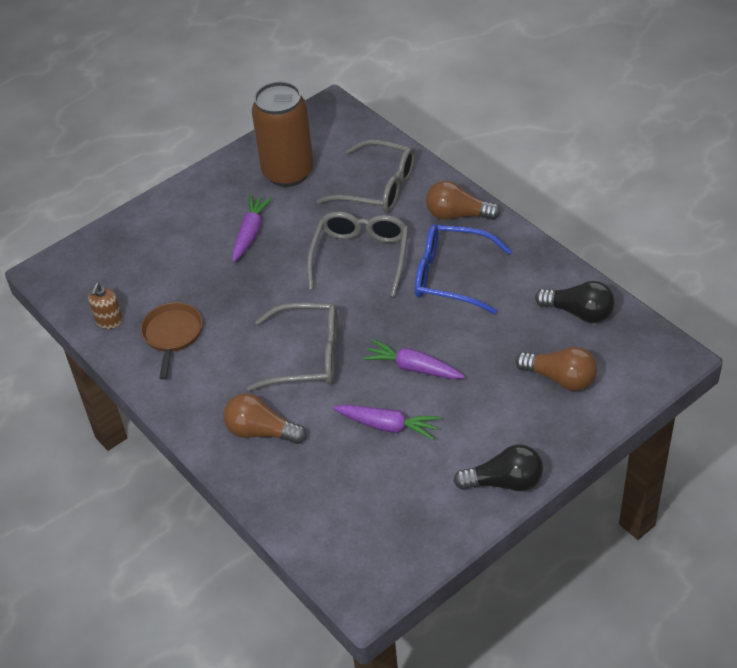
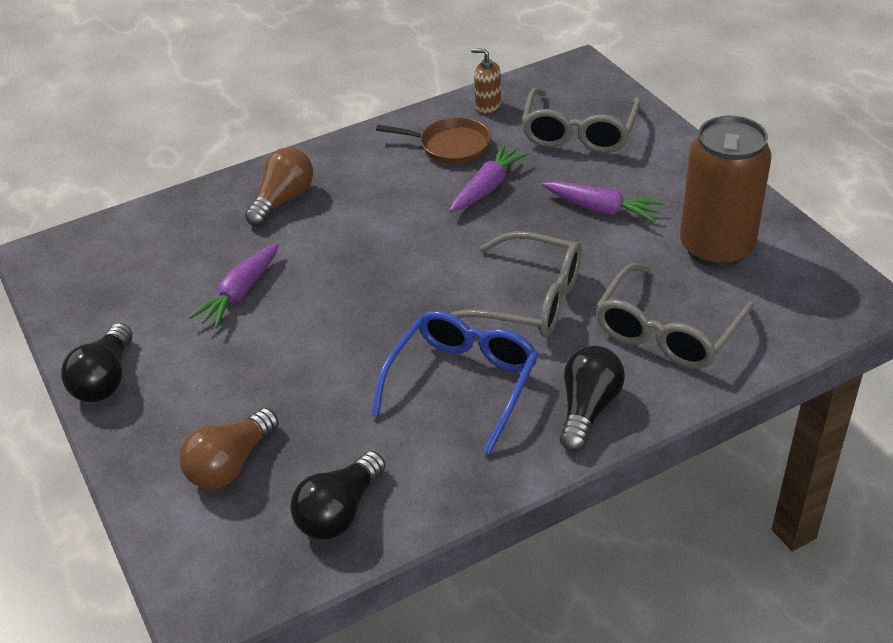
camera: 100 degrees right, 5 degrees down
(307, 356) = (375, 240): grey glasses -> grey glasses (579, 133)
(413, 368) = (316, 325): purple carrot -> purple carrot (488, 187)
(457, 215) = (587, 409): brown light bulb -> black light bulb

